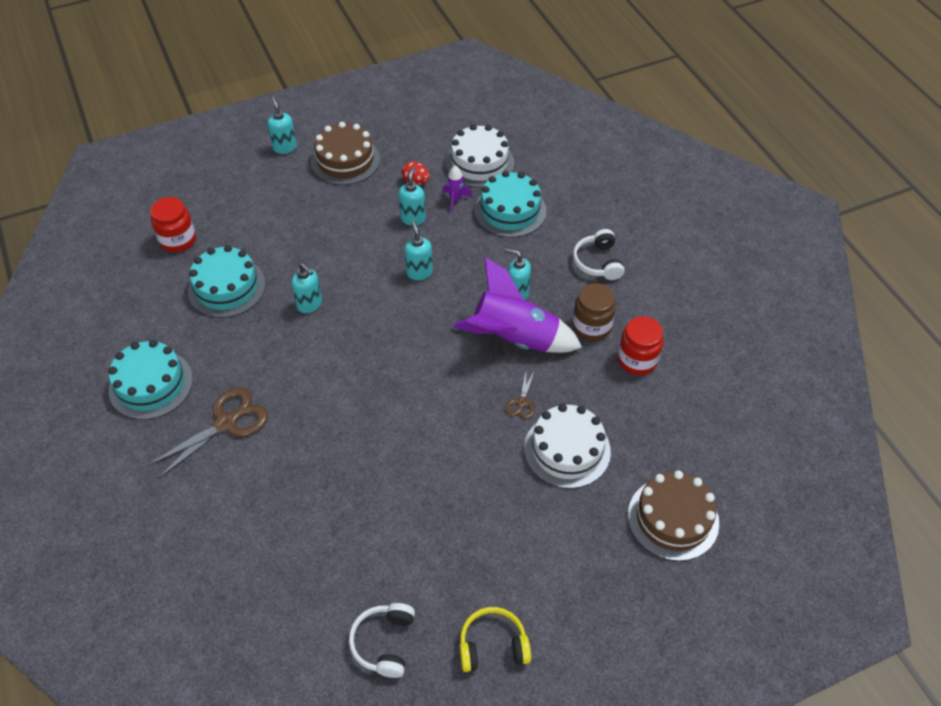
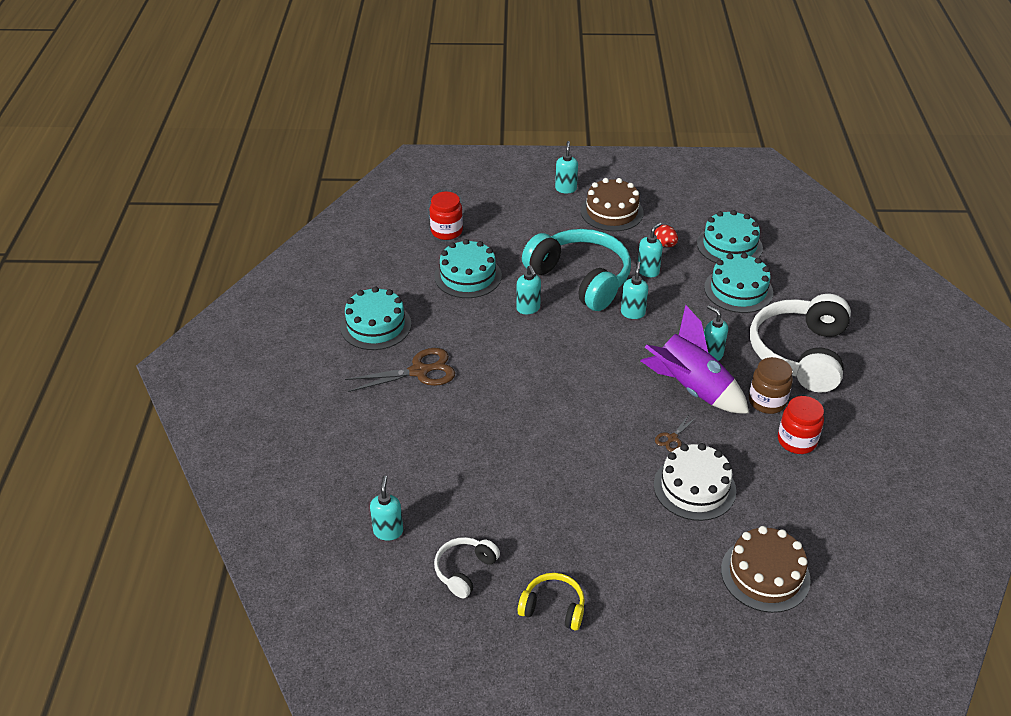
camera: 25 degrees right, 10 degrees down
(281, 632) = (388, 531): none -> turquoise soap dispenser
(348, 250) = (581, 279): none -> turquoise headphones
(455, 199) = (693, 268): purple rocket -> none
(479, 163) = (729, 246): white cake -> turquoise cake
(598, 262) = (799, 353): white headphones -> white headphones, size x2.09

